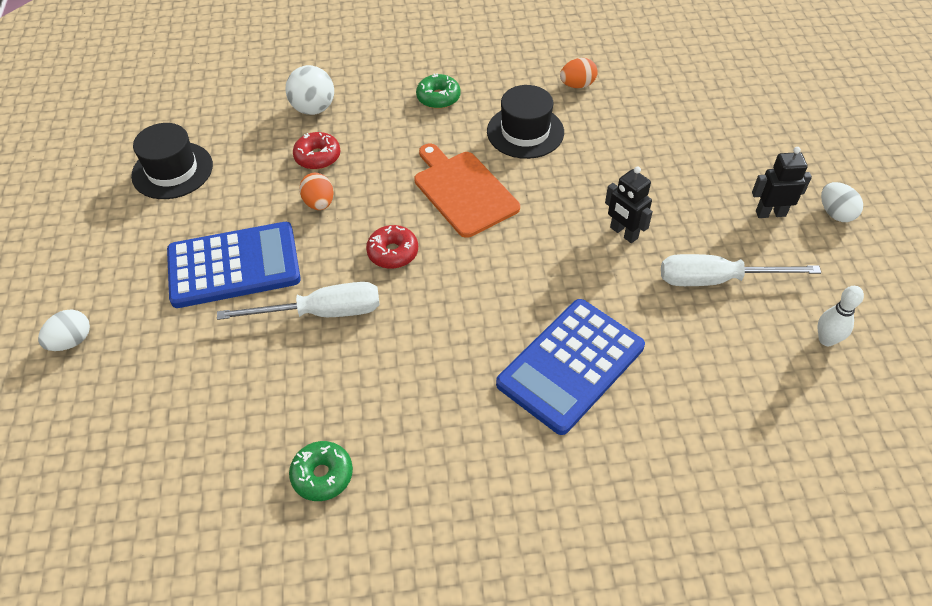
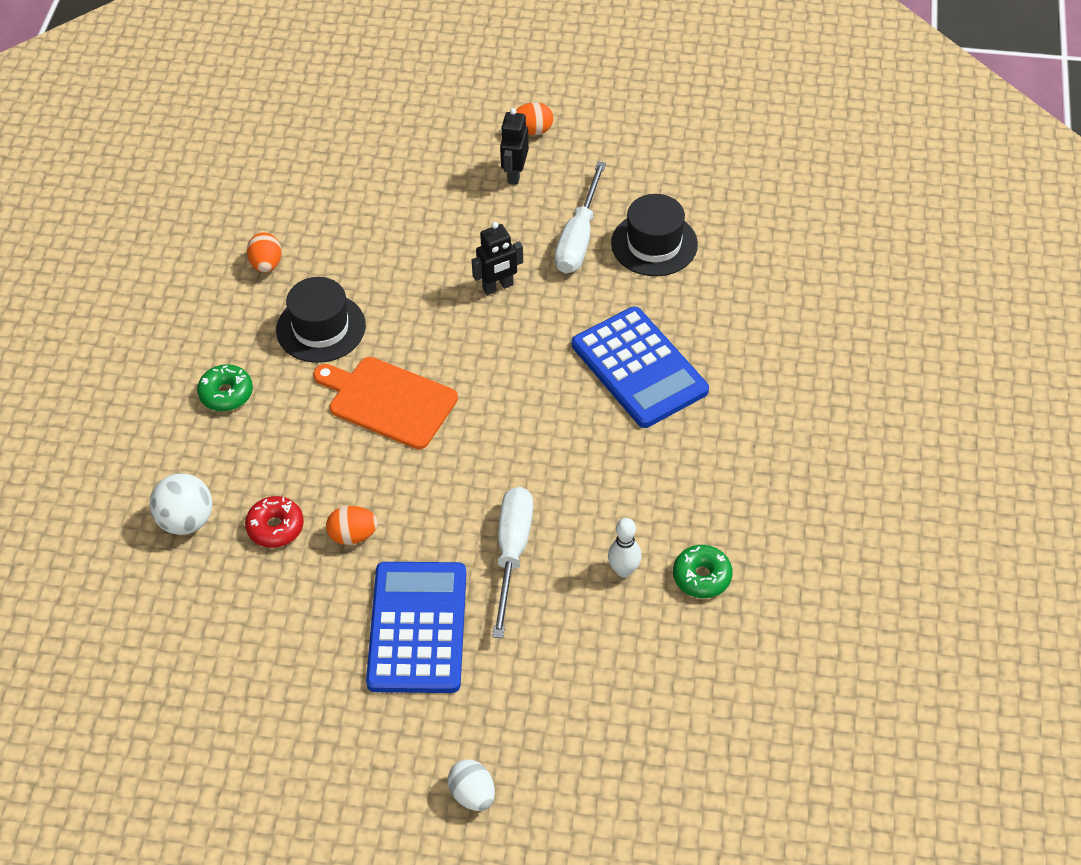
camera: 75 degrees left, 0 degrees up
(172, 170) = (233, 683): black hat -> black hat (654, 244)
(393, 252) = (453, 479): red donut -> none
(463, 191) = (388, 401): orange cutting board -> orange cutting board turned 45 degrees clockwise
(826, 340) = (666, 189): white bowling pin -> white bowling pin (624, 570)
(835, 213) = (532, 131): white egg -> orange egg

